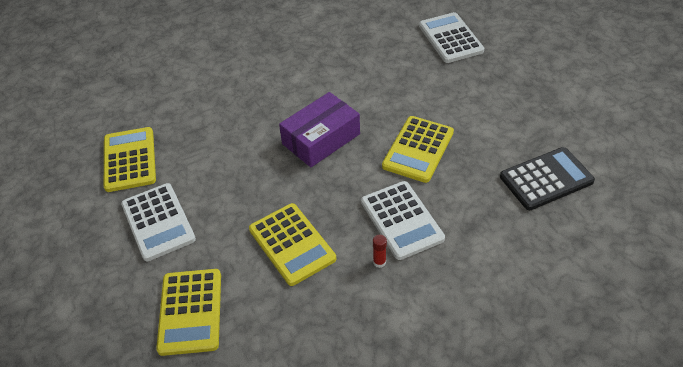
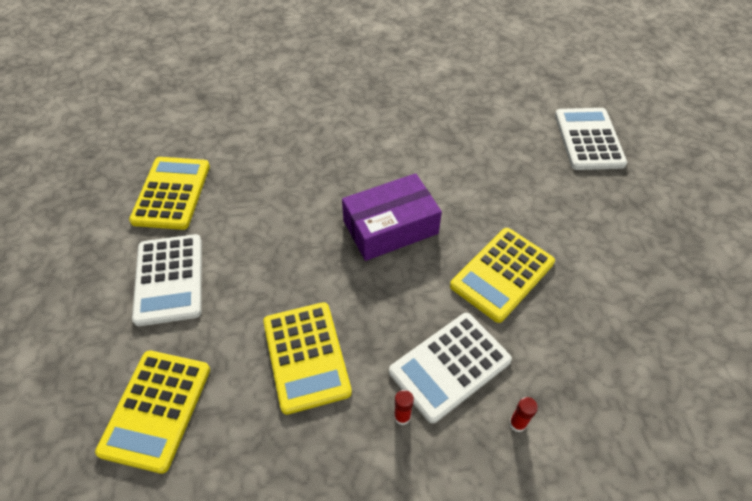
camera: 15 degrees right, 5 degrees up
(401, 220) = (449, 366): white calculator -> white calculator turned 60 degrees clockwise
(462, 243) = (517, 423): none -> red glue stick
(546, 179) = (657, 365): black calculator -> none

